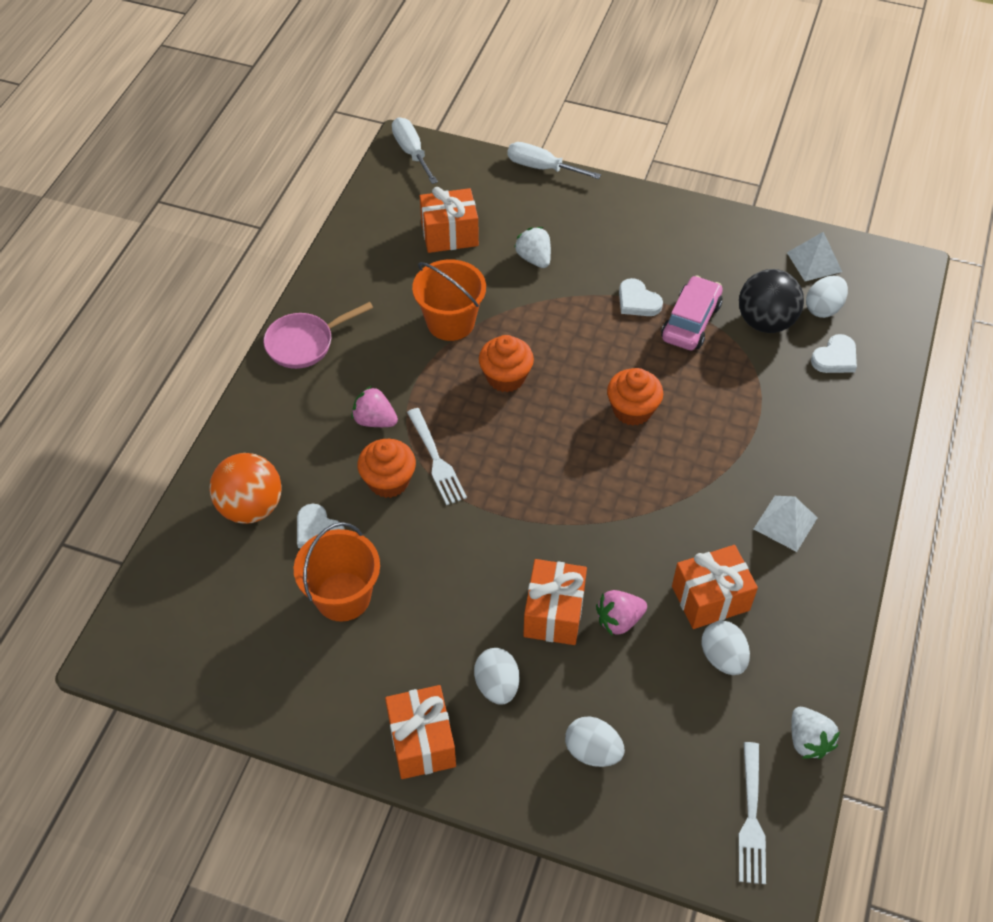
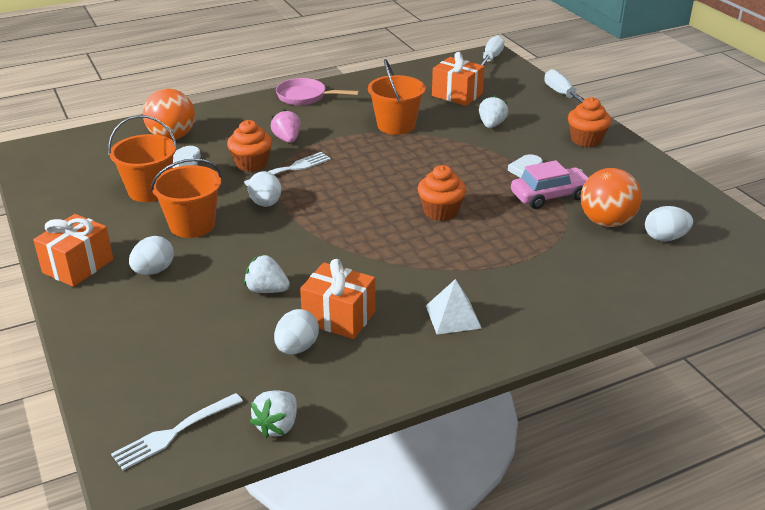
camera: 45 degrees right, 20 degrees down
(435, 459) = (290, 169): white fork -> white fork turned 150 degrees counterclockwise
(449, 604) = (192, 225): none -> orange bucket
(506, 377) = (388, 160): orange cupcake -> orange cupcake (586, 140)
(554, 613) = (237, 263): orange gift -> none
(592, 751) = (148, 332): white egg -> white egg (266, 203)
(619, 620) = (267, 290): pink strawberry -> white strawberry
(765, 321) = (606, 222): black ball -> orange ball
(814, 262) = (696, 214): white pyramid -> none
(835, 358) = (633, 264): white heart -> none

